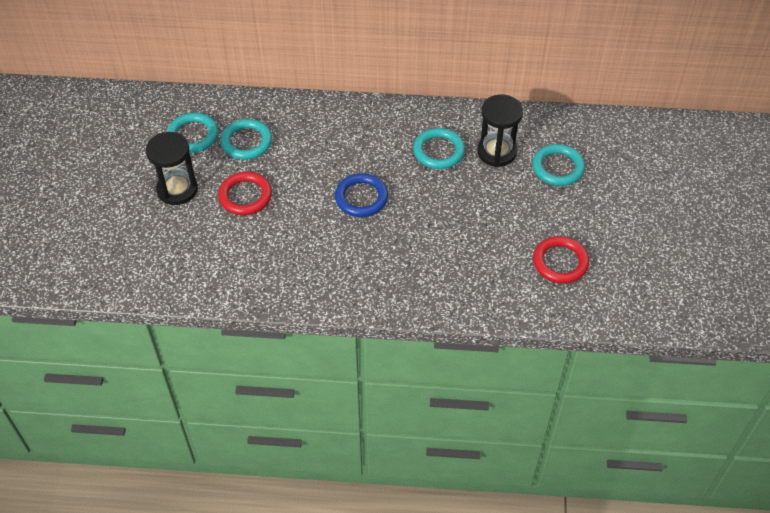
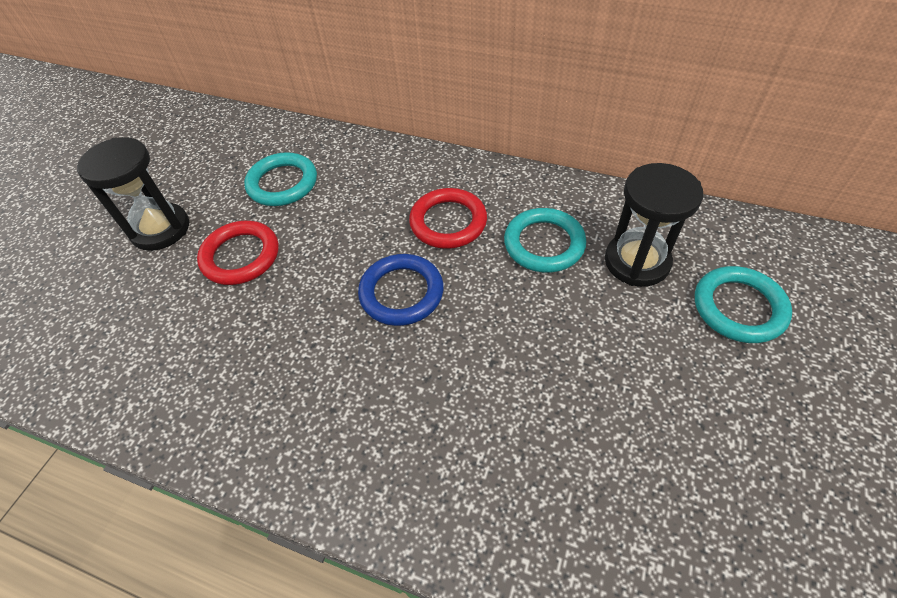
camera: 20 degrees right, 0 degrees up
(193, 135) = (222, 164): turquoise ring -> none
(560, 262) = (722, 500): red ring -> red ring (448, 222)

